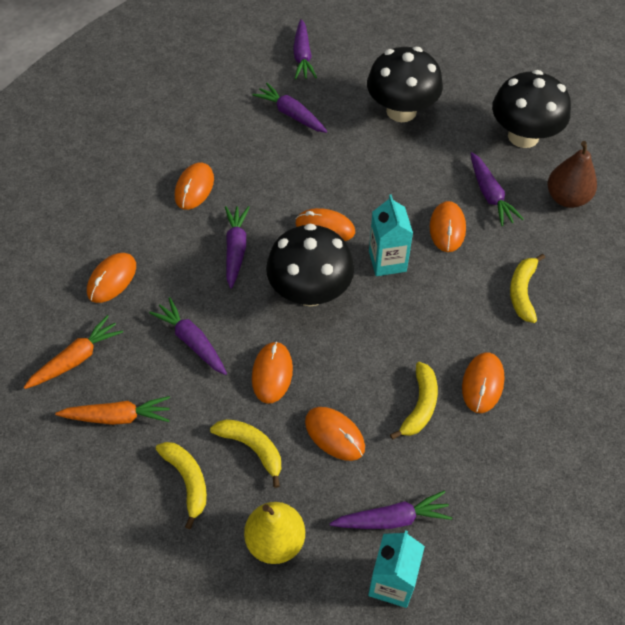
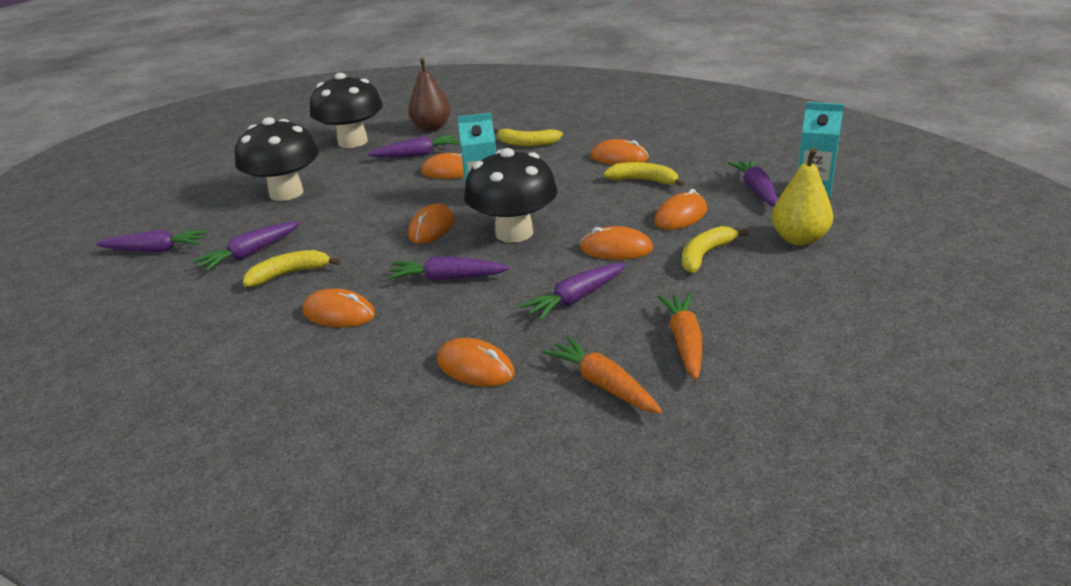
camera: 85 degrees left, 25 degrees down
(187, 480) = (753, 289): yellow banana -> yellow banana (289, 274)

